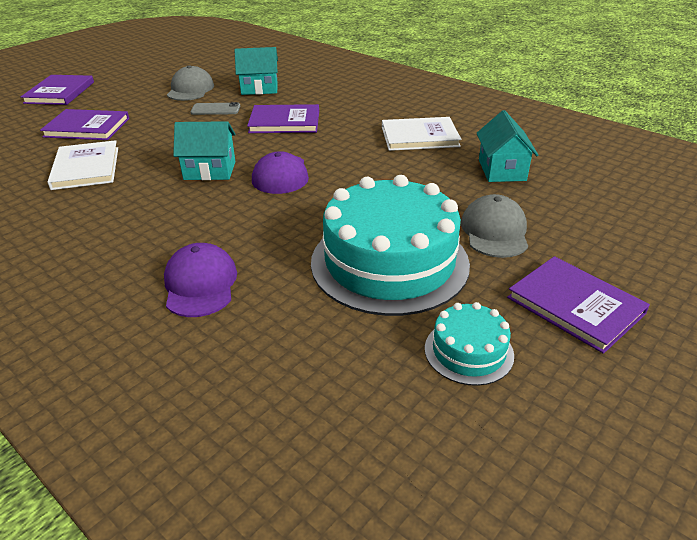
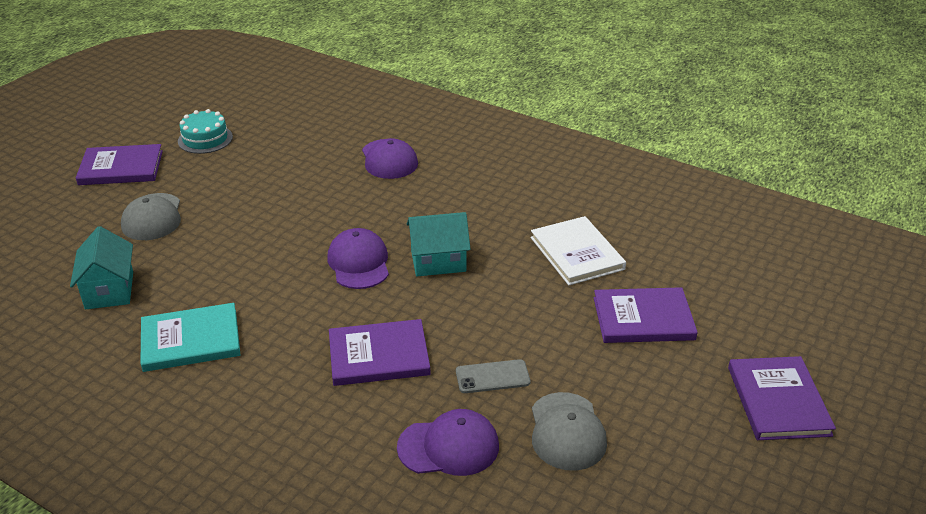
camera: 170 degrees right, 0 degrees up
(259, 88) = (449, 447): turquoise house -> purple cap
(389, 262) = (248, 185): turquoise cake -> none
(419, 137) = (191, 340): white book -> turquoise book
(575, 305) = (121, 168): purple book -> purple book turned 45 degrees counterclockwise

